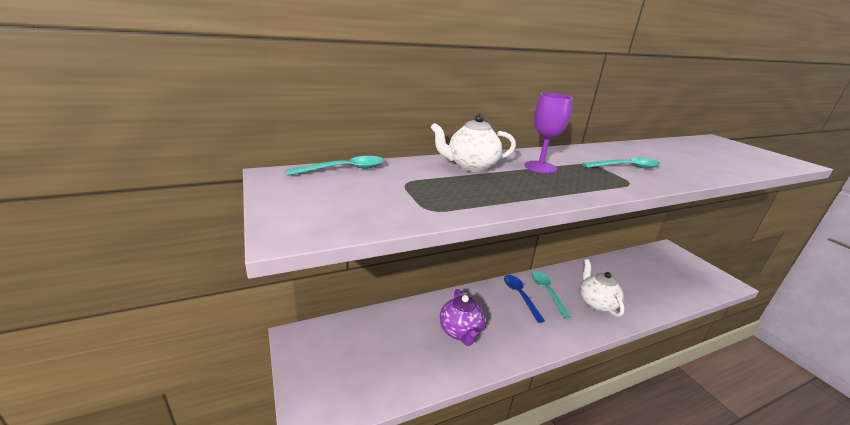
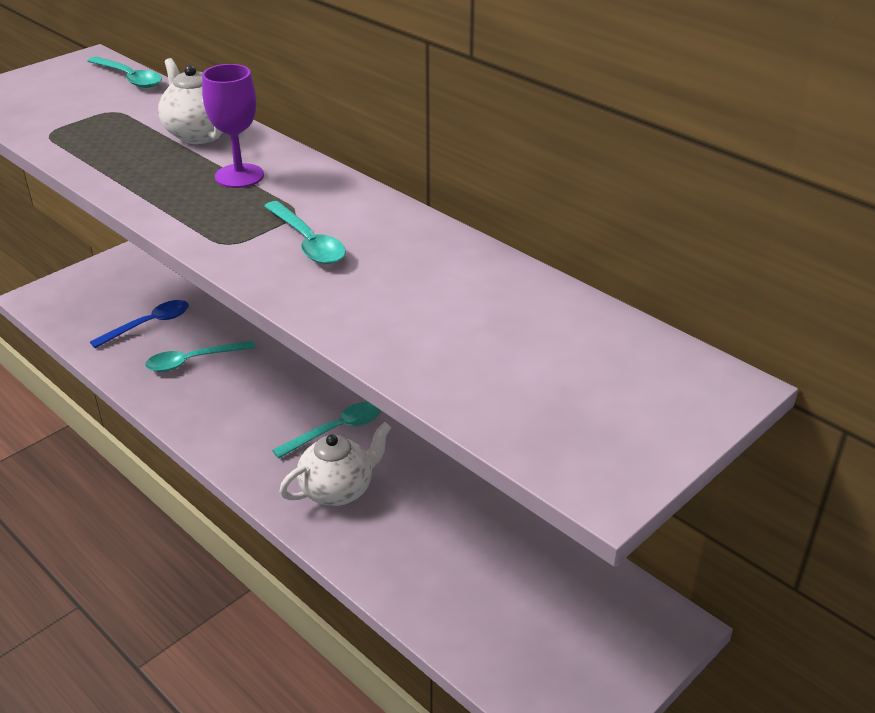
camera: 70 degrees right, 10 degrees up
(460, 332) = (193, 361): purple teapot -> turquoise spoon
(520, 296) = (306, 403): blue spoon -> blue spoon (149, 325)

